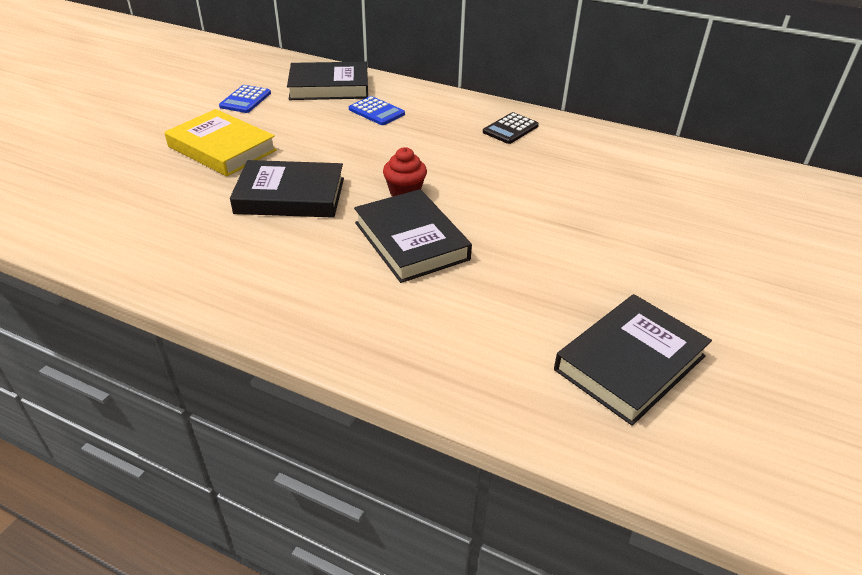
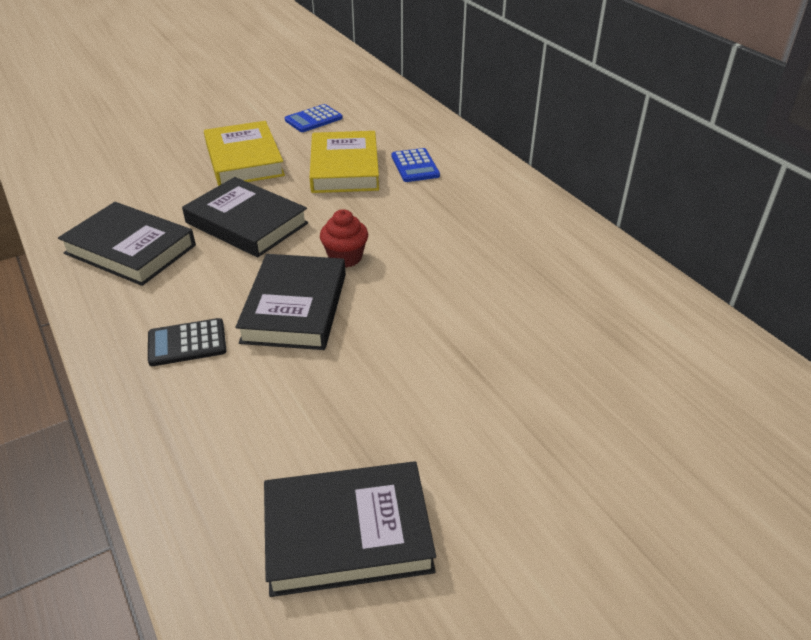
camera: 35 degrees right, 0 degrees up
(321, 129) = (344, 168): none -> yellow book
(329, 87) = (400, 127): black book -> black book (130, 249)
(510, 129) = (530, 228): black calculator -> black calculator (187, 343)

